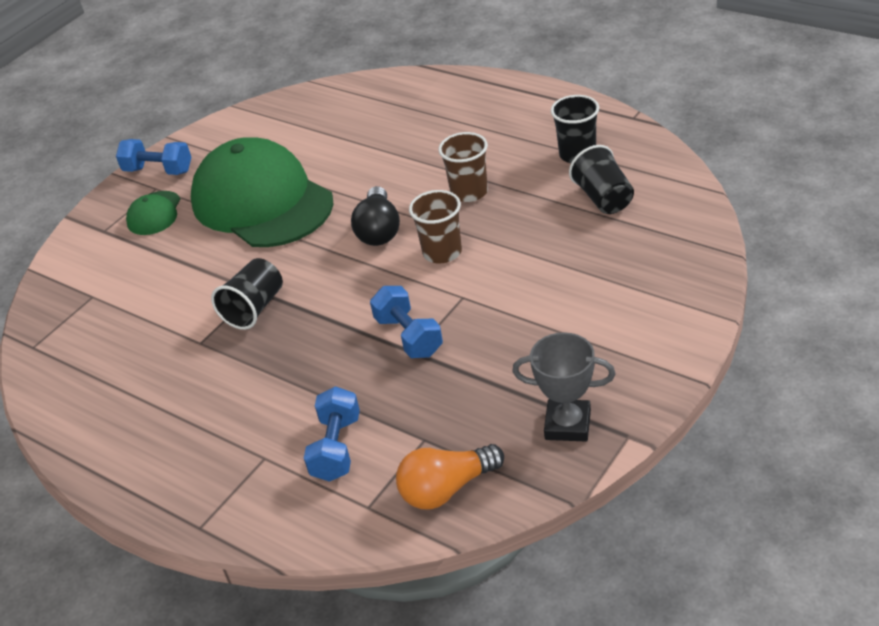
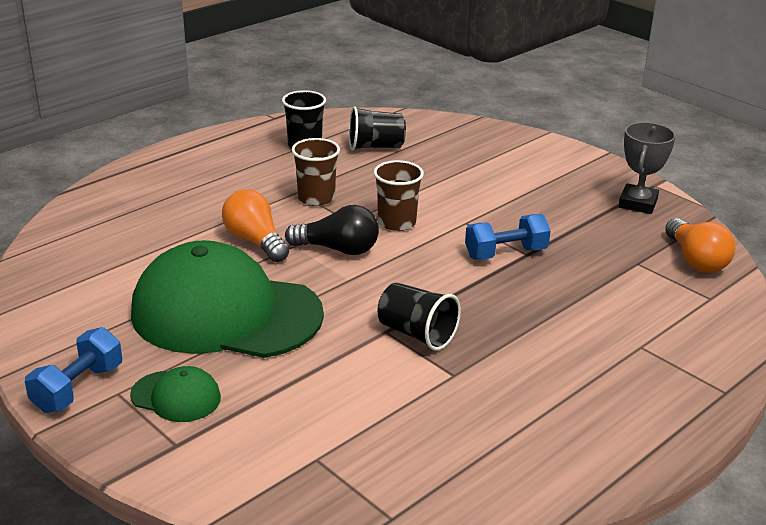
camera: 85 degrees left, 10 degrees down
(262, 202) = (226, 313): green cap -> green cap turned 45 degrees clockwise
(336, 448) = (638, 306): blue dumbbell -> none
(376, 182) = (255, 241): none -> orange light bulb

